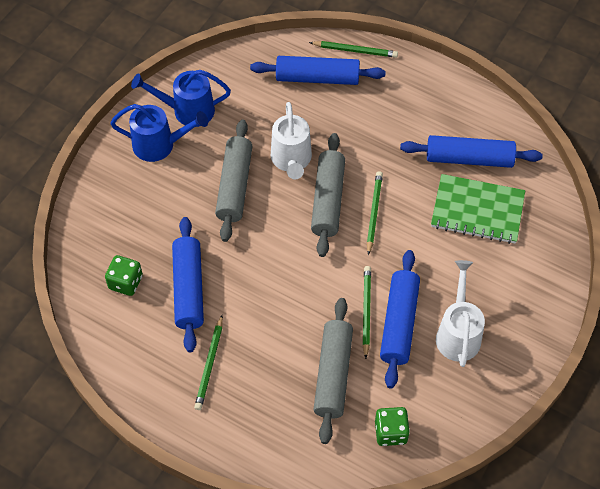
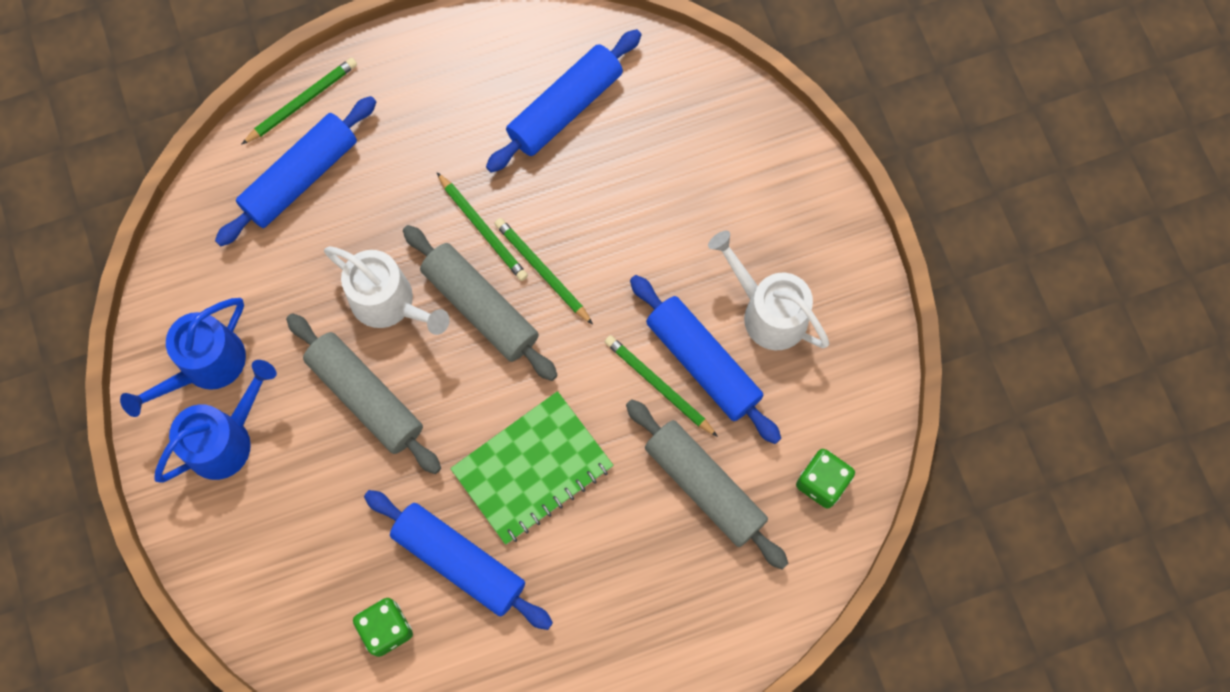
camera: 50 degrees left, 15 degrees up
(209, 364) = (578, 614): green pencil -> green pencil (482, 229)
(477, 210) = (638, 158): green notebook -> green notebook (532, 468)

